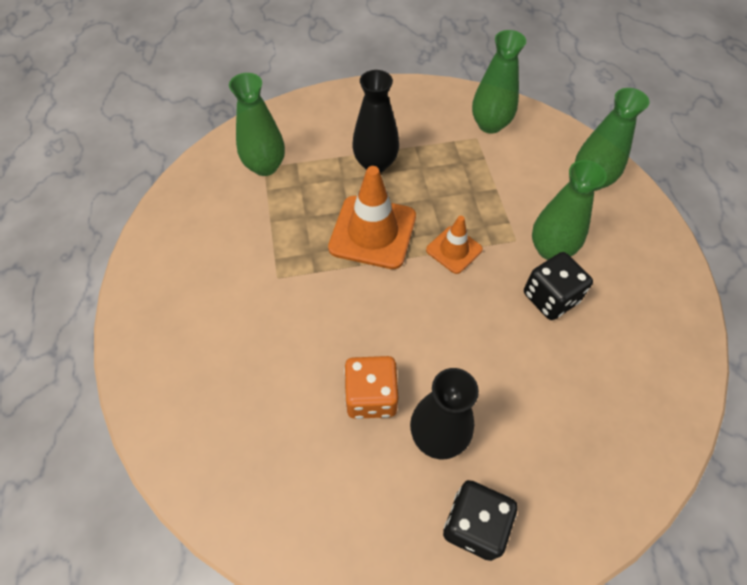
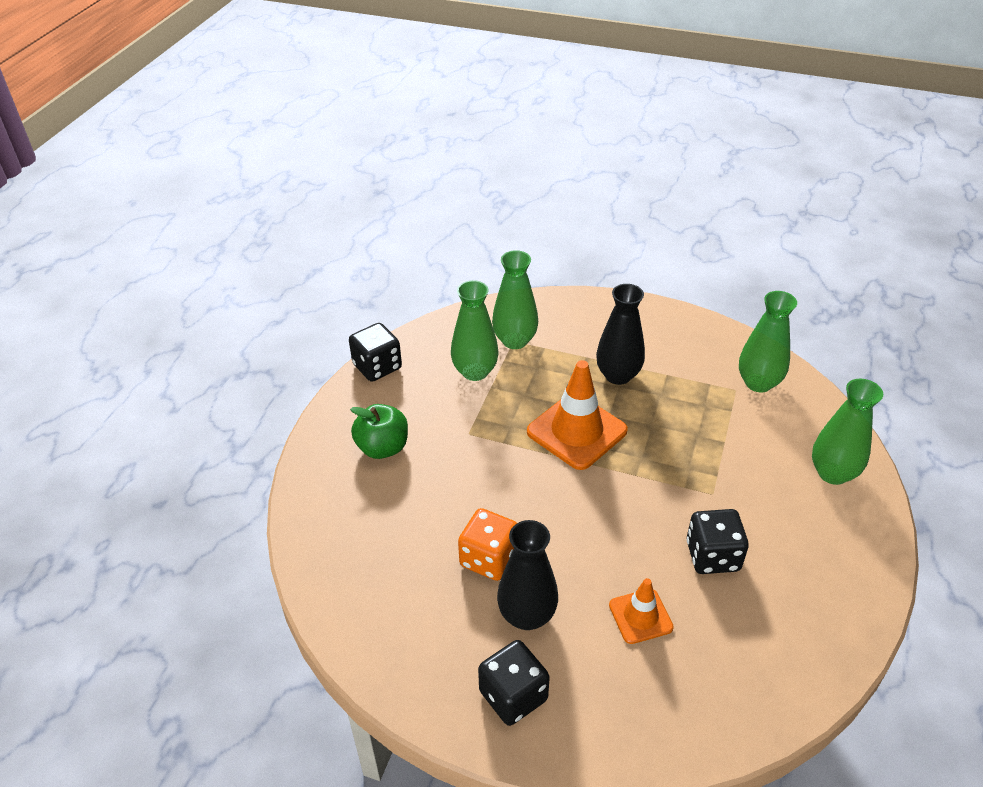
camera: 30 degrees right, 15 degrees down
(146, 247) = (377, 367): none -> black dice
(202, 330) = (382, 447): none -> green apple
(454, 250) = (644, 476): orange traffic cone -> orange traffic cone (640, 616)
(551, 249) = (743, 516): green vase -> green vase (475, 372)

